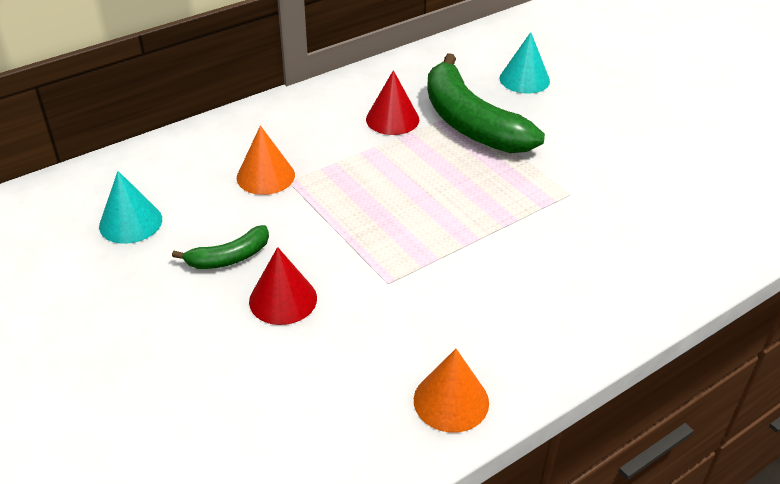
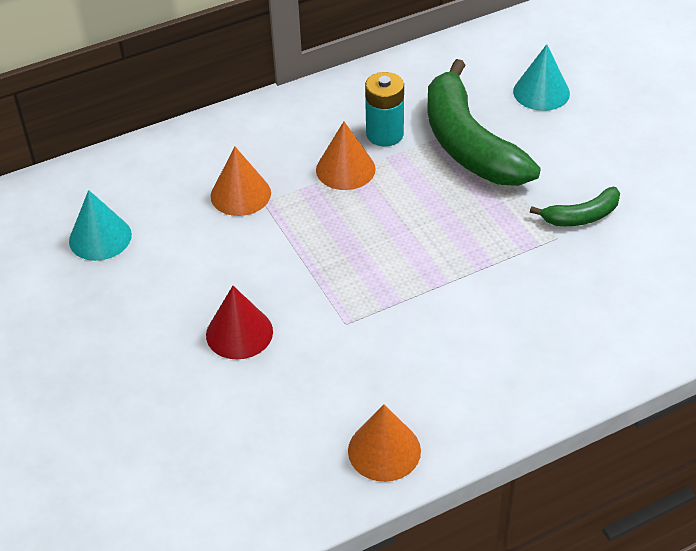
camera: 10 degrees right, 5 degrees up
(229, 257) = (192, 283): green banana -> green banana (581, 216)
(362, 149) = (345, 169): none -> orange cone
(392, 119) = (384, 134): red cone -> turquoise battery

